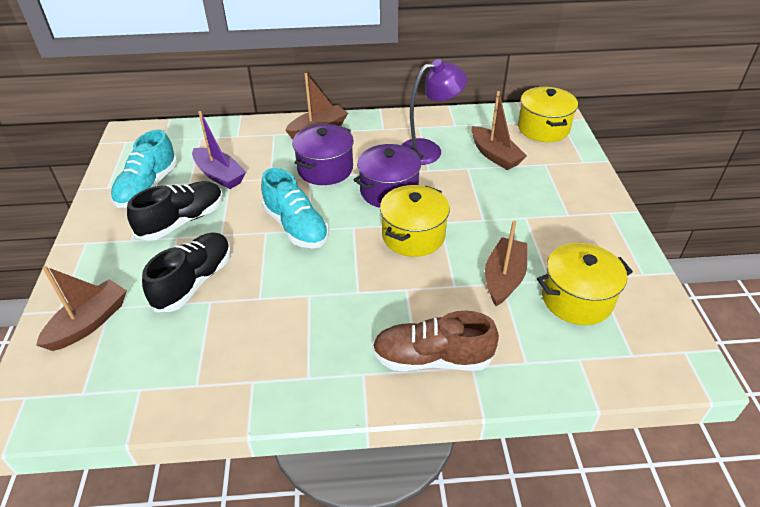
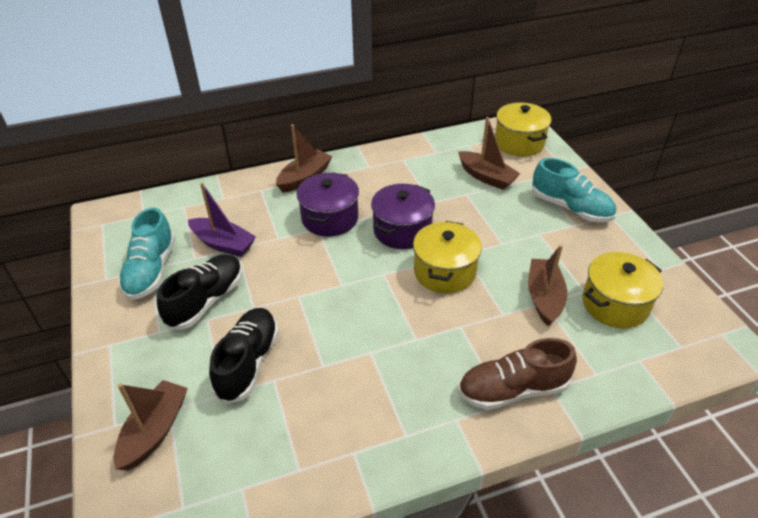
camera: 15 degrees left, 0 degrees up
(296, 227) = (327, 284): turquoise shoe -> turquoise shoe (570, 208)
(428, 150) = (422, 182): purple lamp -> none

